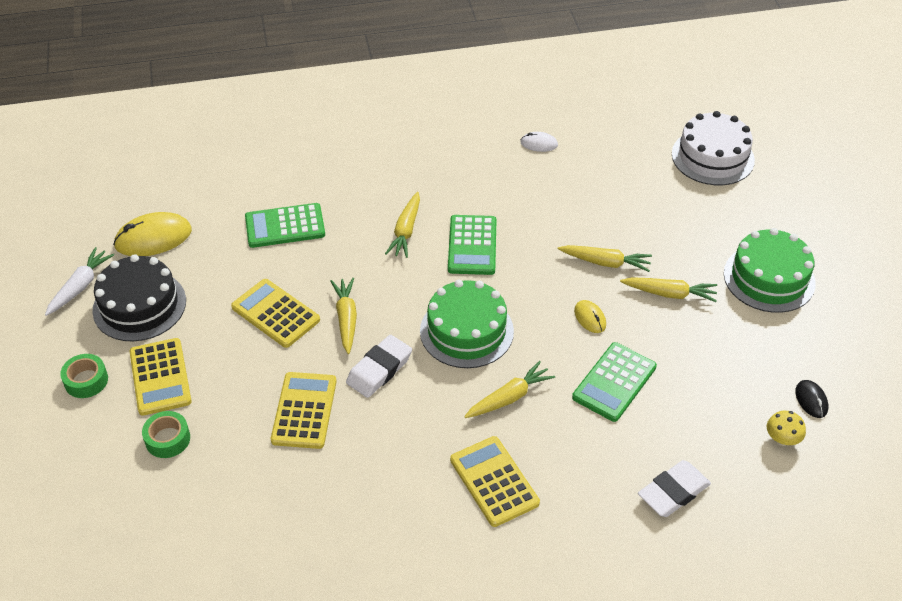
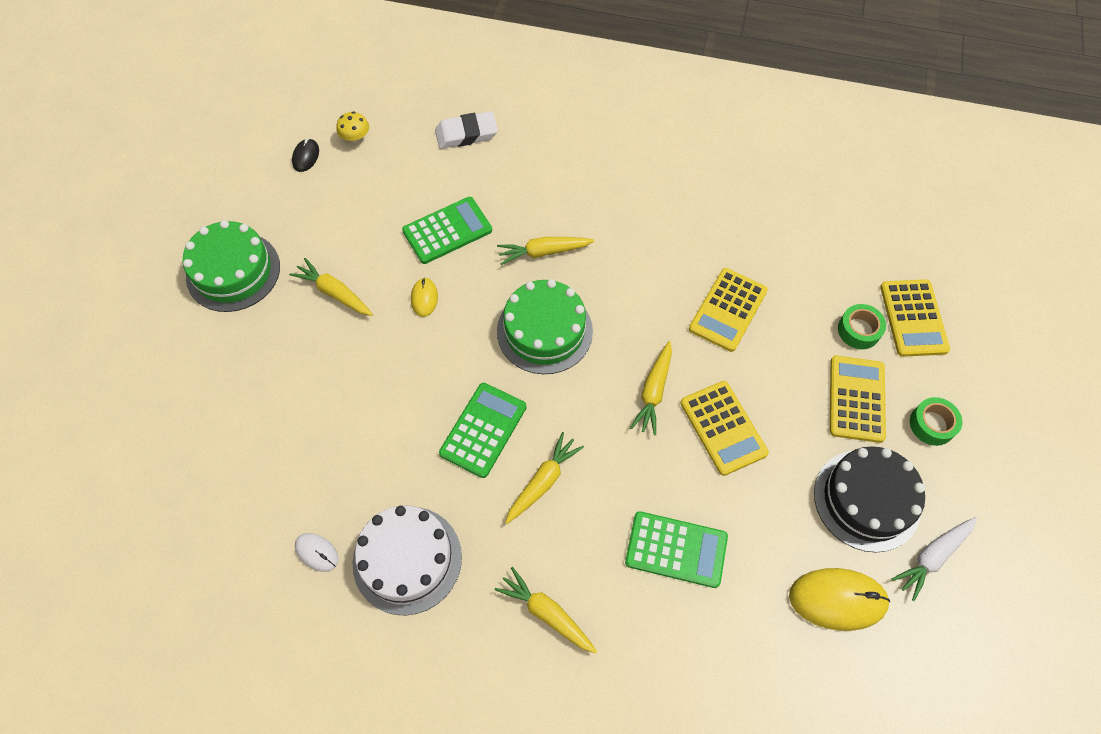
camera: 155 degrees left, 15 degrees up
(379, 369) = (644, 323): white eraser -> none
(494, 481) = (595, 191): yellow calculator -> yellow calculator (913, 318)
(605, 262) = (366, 351): yellow carrot -> yellow carrot (546, 613)
(712, 157) = (146, 440): white cake -> white cake (407, 559)

